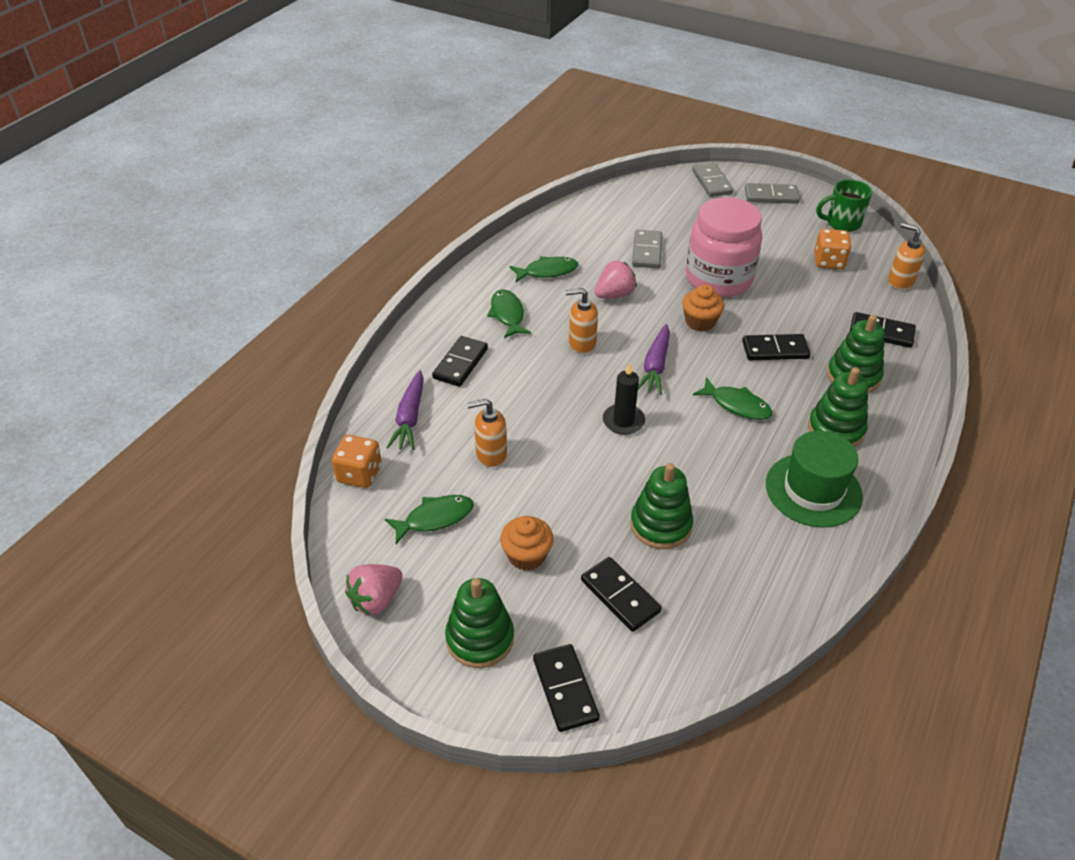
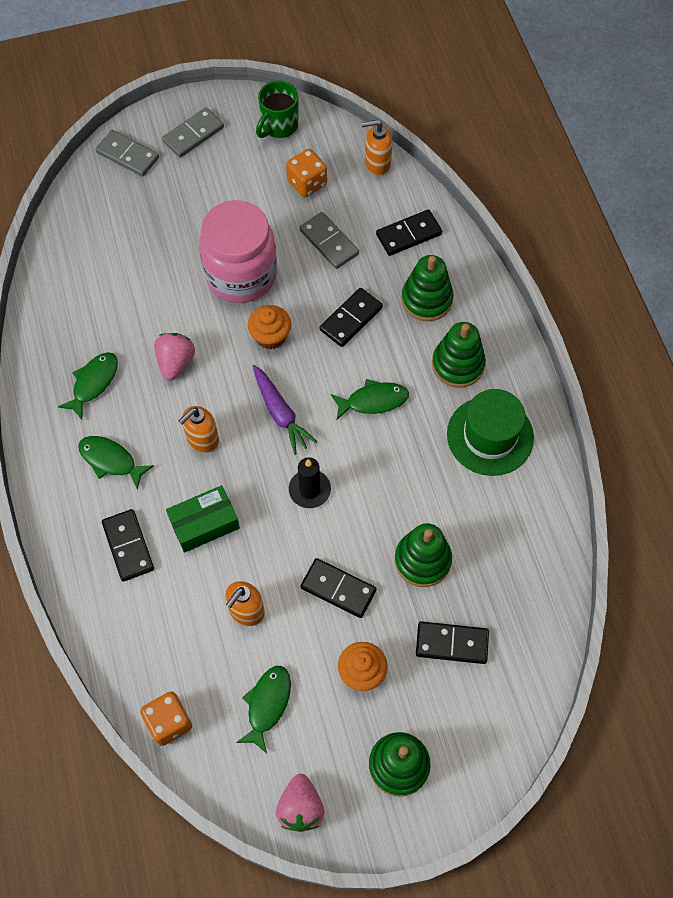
camera: 45 degrees left, 20 degrees up
(410, 417) = (147, 635): purple carrot -> none
(525, 387) = (204, 523): none -> green box
(565, 689) = (486, 746): black domino -> black domino (338, 589)
(647, 251) = (153, 289): grey domino -> grey domino (329, 242)

